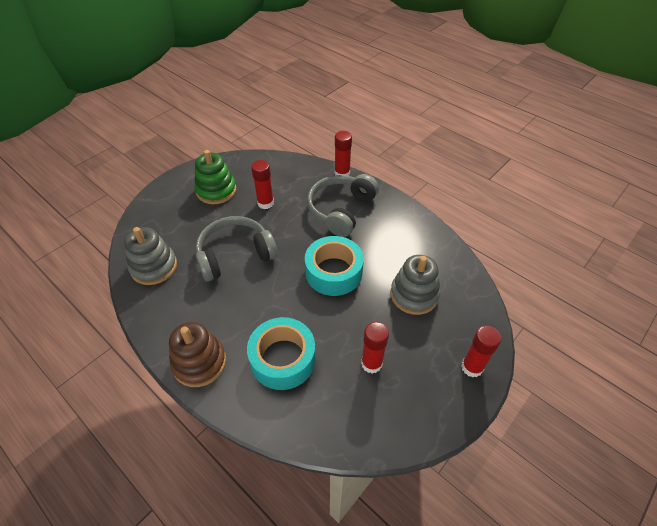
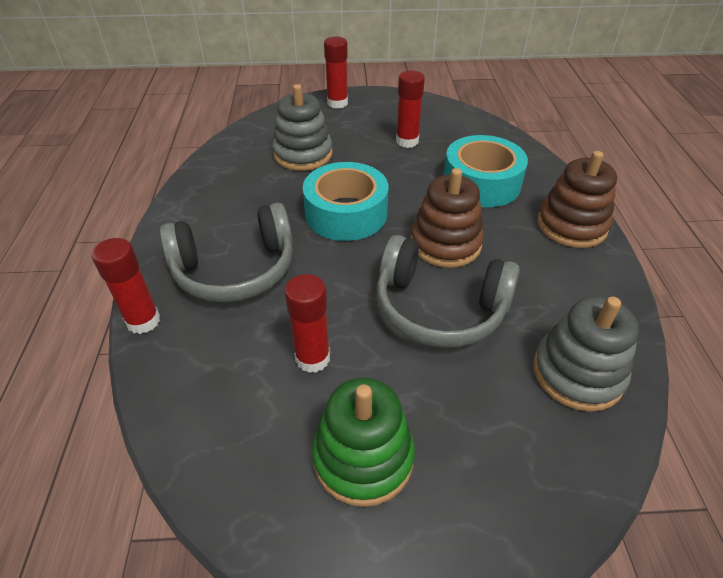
camera: 135 degrees left, 5 degrees down
(263, 292) = (445, 244): none -> brown stacking toy

